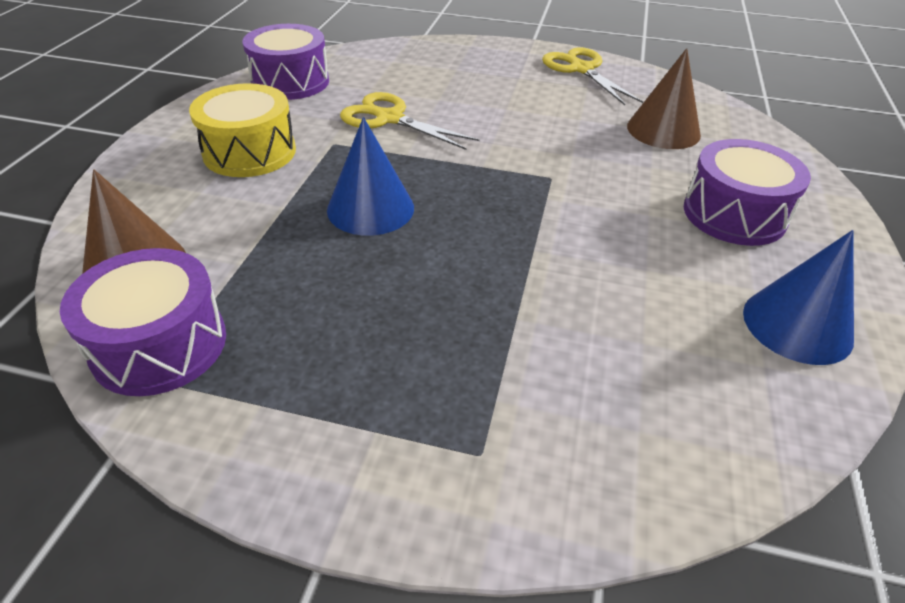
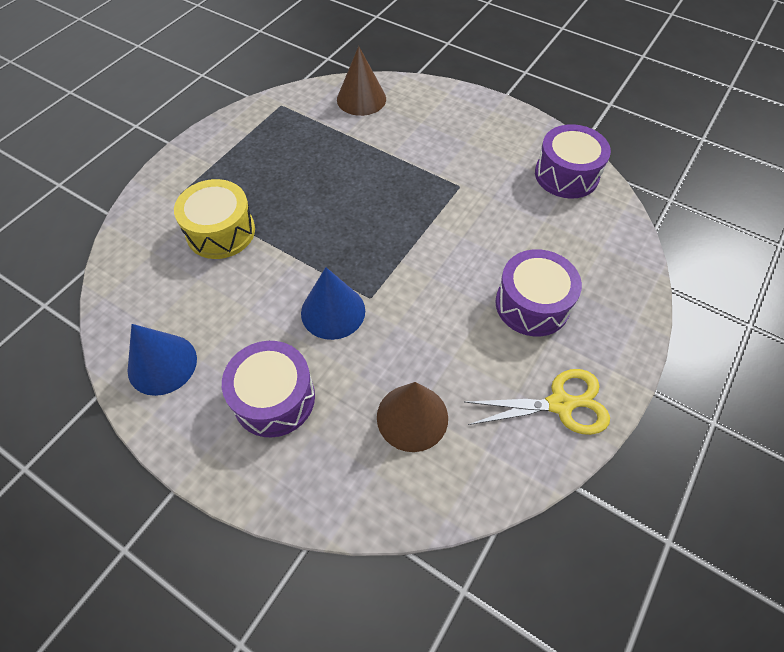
camera: 110 degrees right, 15 degrees up
(159, 345) = (300, 106): purple drum -> purple drum (532, 304)
(250, 152) = (460, 145): yellow drum -> yellow drum (221, 232)
(370, 208) = (373, 191): blue cone -> blue cone (333, 311)
(388, 118) = (489, 222): yellow scissors -> none

